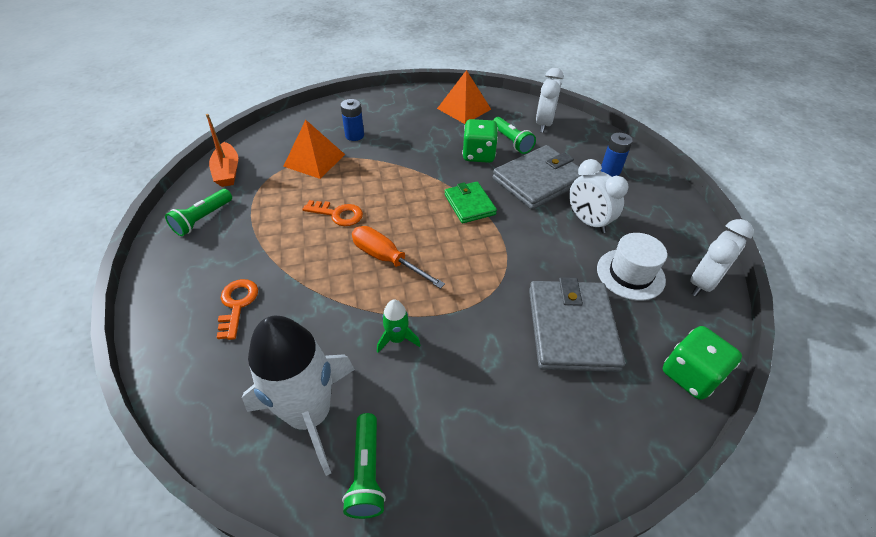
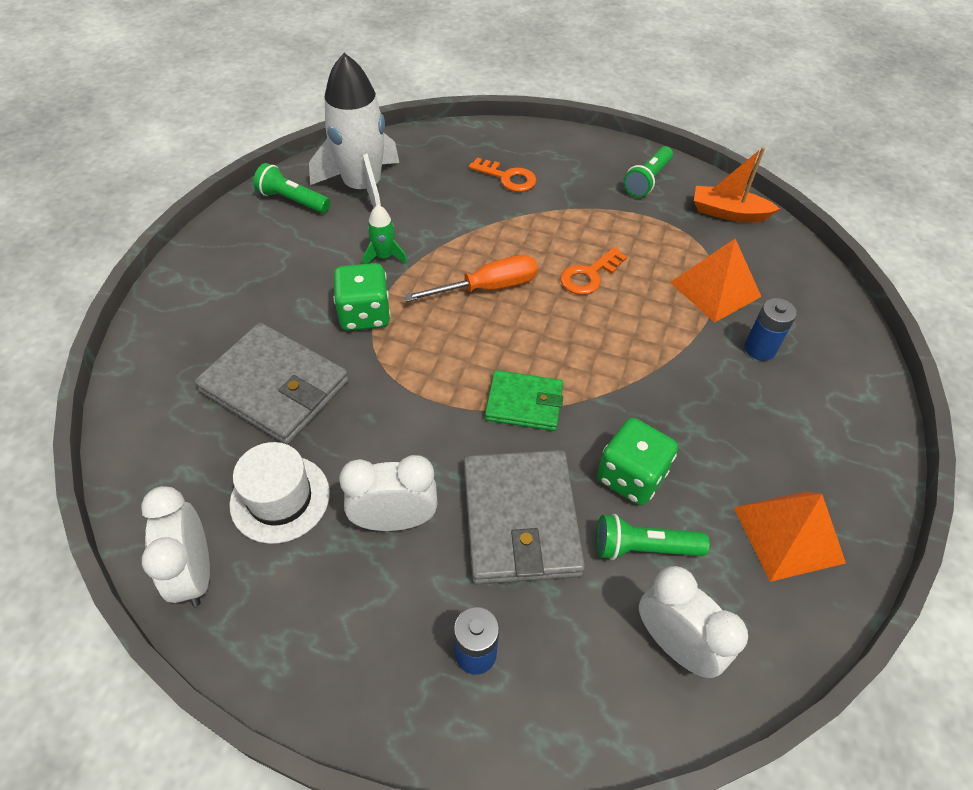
camera: 120 degrees right, 5 degrees up
(203, 219) = (647, 180): green flashlight -> green flashlight turned 120 degrees counterclockwise
(690, 375) = (137, 448): green dice -> green dice (364, 315)

